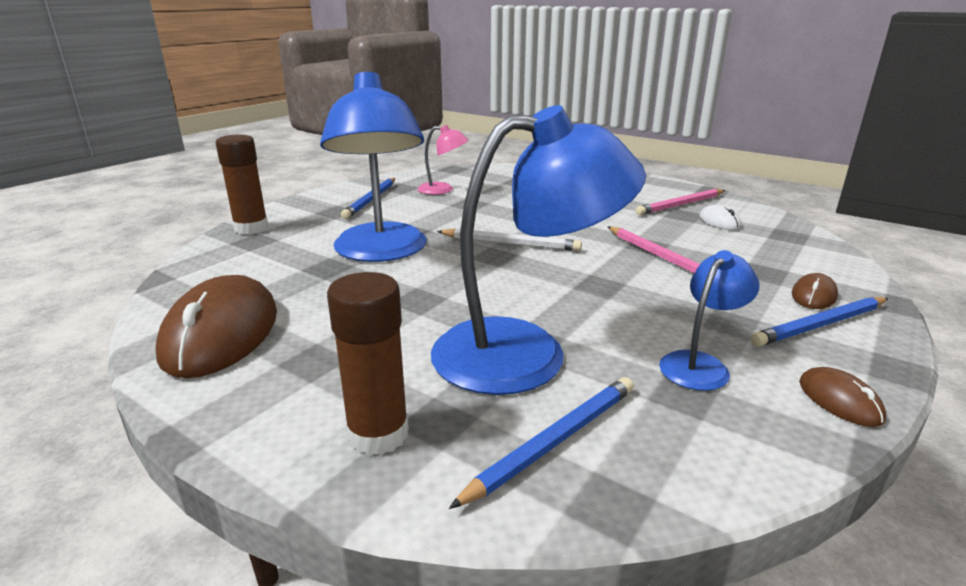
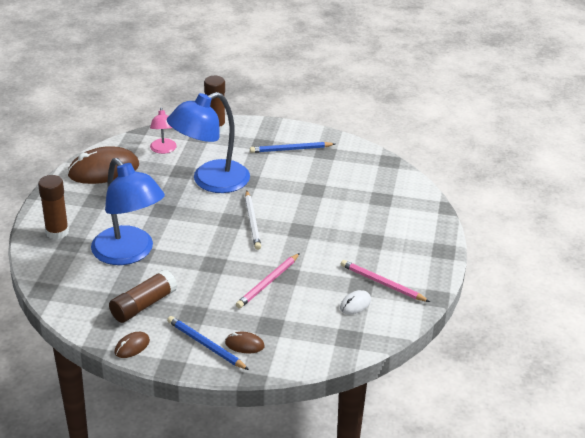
camera: 65 degrees right, 10 degrees up
(443, 190) = (333, 171): pink lamp -> pink lamp (163, 150)
(553, 441) = (70, 272): blue pencil -> none
(700, 364) = (143, 305): blue lamp -> brown glue stick

